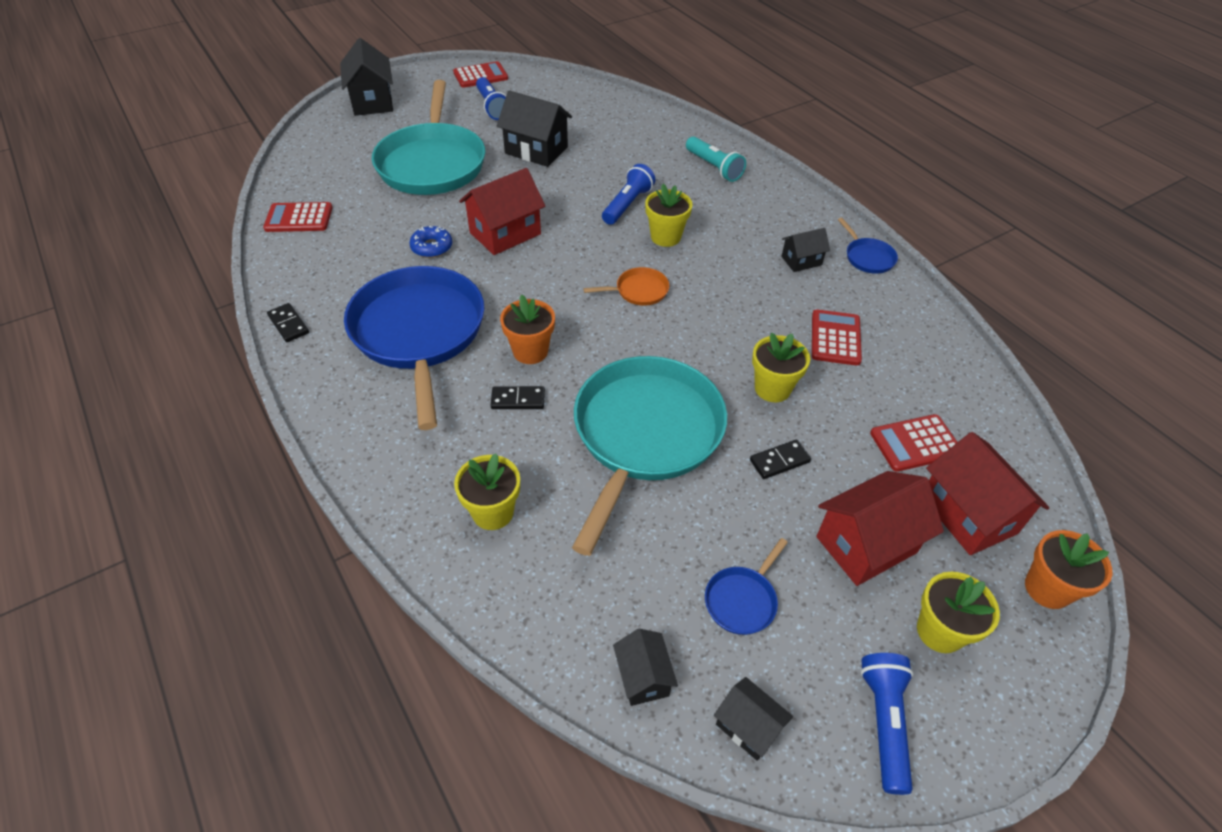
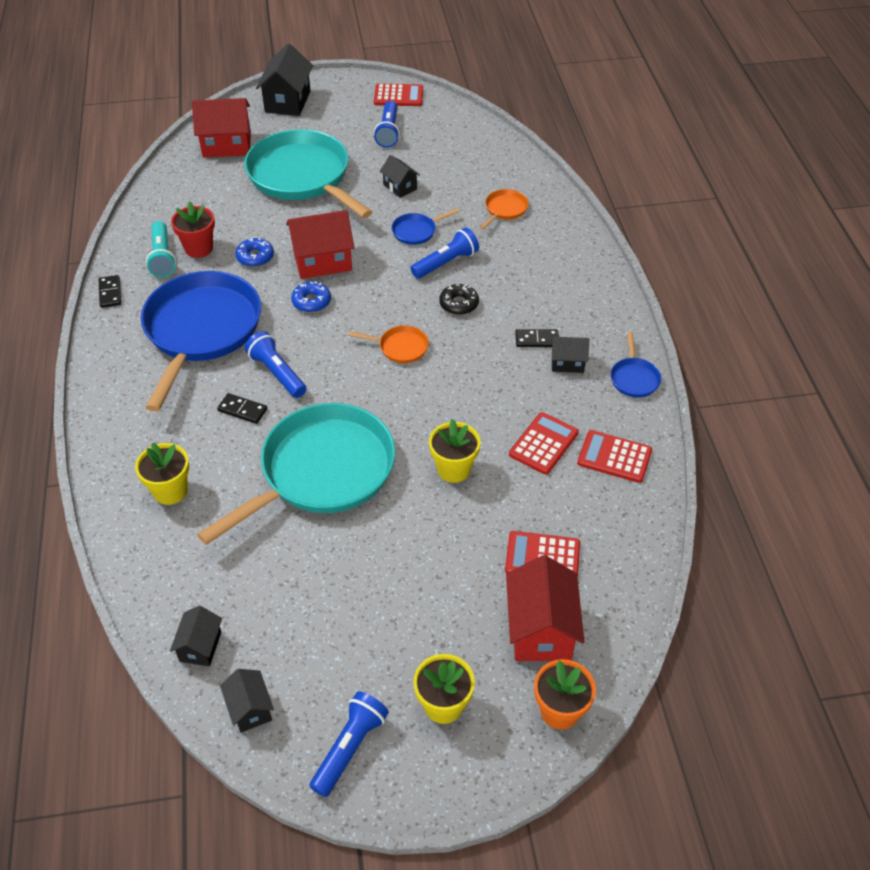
camera: 25 degrees right, 0 degrees up
(299, 218) = (167, 201): red calculator -> red calculator (614, 457)
(364, 254) = (199, 248): none -> red flower pot
(432, 163) = (302, 177): turquoise pan -> turquoise pan turned 120 degrees clockwise
(519, 273) = (311, 301): none -> blue donut
(530, 351) = (277, 373): orange flower pot -> blue flashlight
(536, 150) = (400, 187): black house -> black house, size x0.56
(648, 147) = (504, 209): none -> orange pan
(665, 237) = (459, 304): yellow flower pot -> black donut
(714, 167) = (553, 247): turquoise flashlight -> turquoise flashlight (162, 257)
(742, 600) = (308, 623): blue pan -> blue pan (416, 231)
(779, 461) = (415, 530): black domino -> black domino (537, 340)
(866, 545) = (435, 620): red house -> red house (227, 145)

